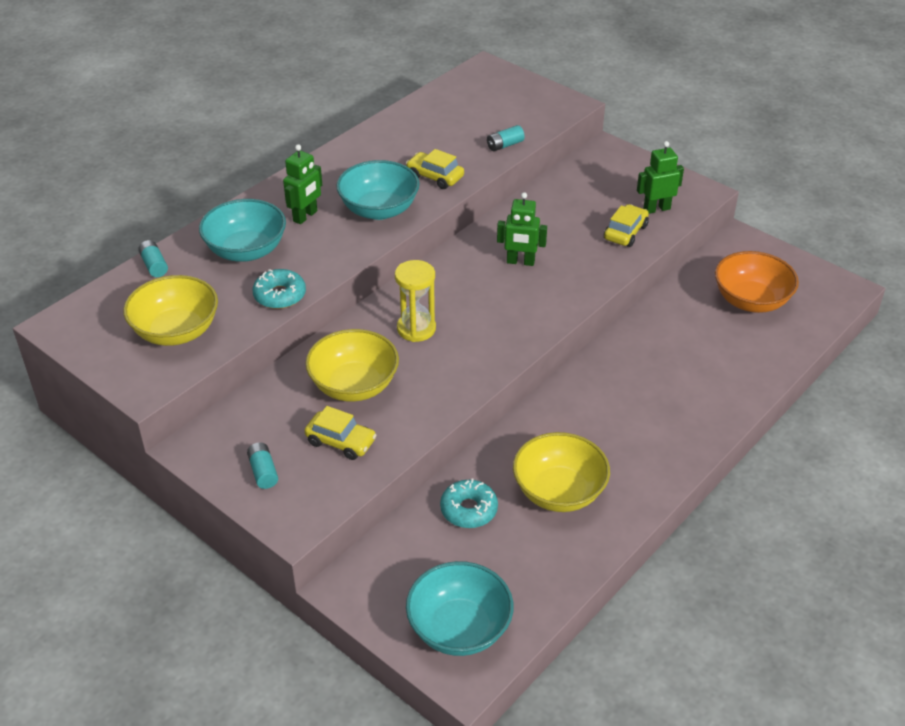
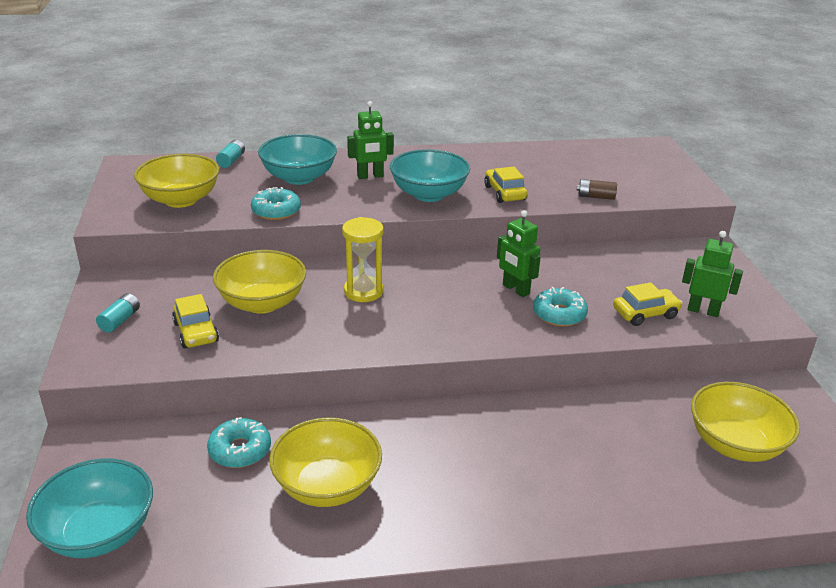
camera: 40 degrees right, 10 degrees down
(505, 145) = (595, 197): turquoise battery -> brown battery
(573, 266) = (559, 314): none -> turquoise donut
(751, 301) = (735, 444): orange bowl -> yellow bowl

